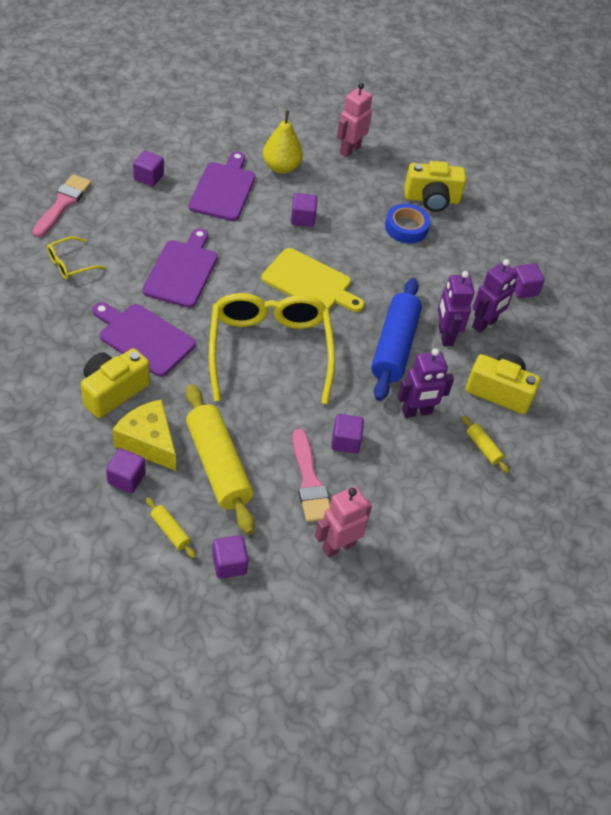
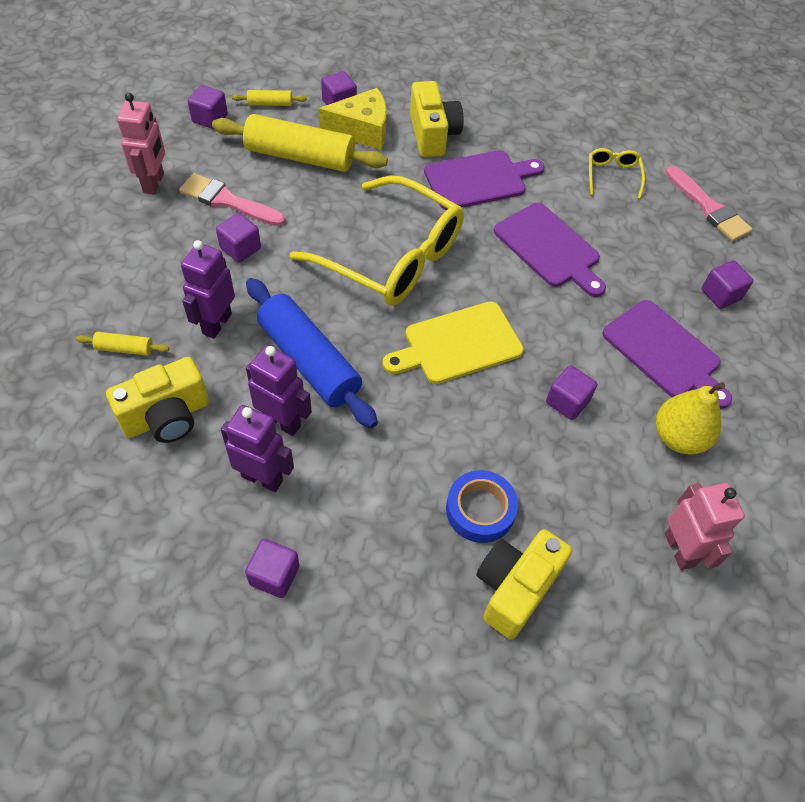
camera: 130 degrees right, 5 degrees up
(484, 324) = (262, 478): purple robot -> purple robot turned 120 degrees clockwise

